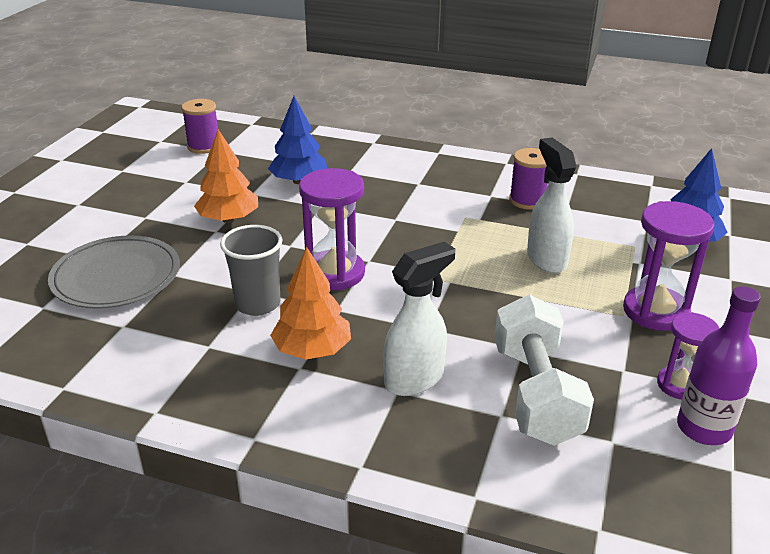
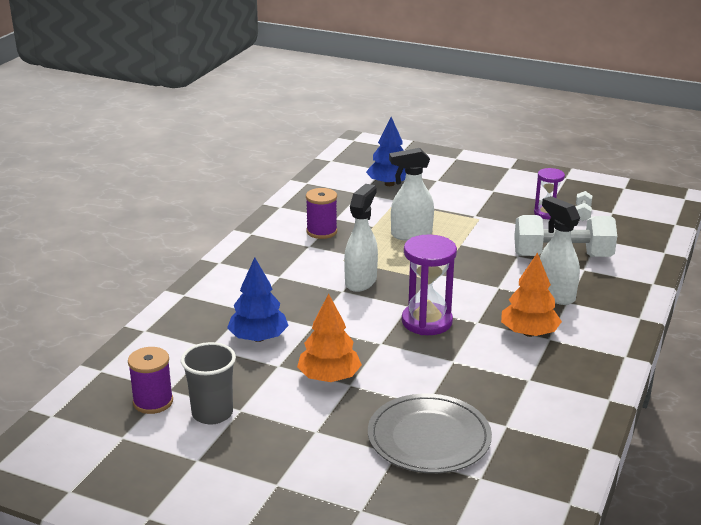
camera: 85 degrees left, 5 degrees down
(257, 304) = (471, 358): grey cup -> grey cup (212, 413)
(418, 229) = (361, 281): none -> white spray bottle
(655, 311) = (474, 208): purple hourglass -> none
(704, 428) = (582, 213): purple bottle -> white dumbbell

